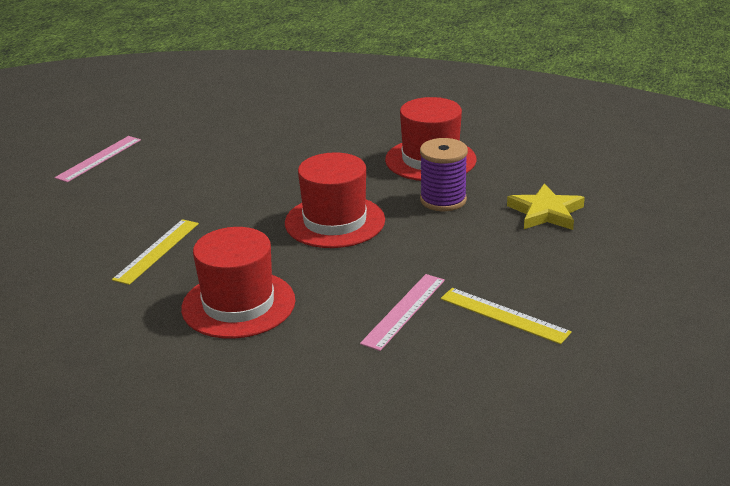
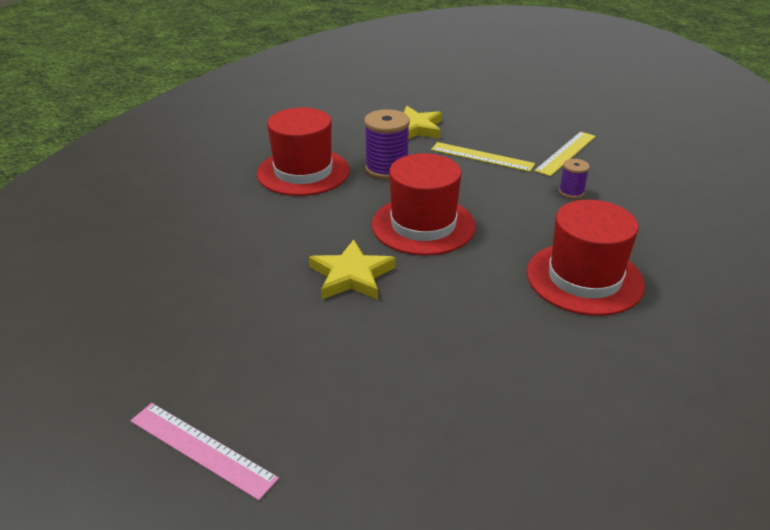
camera: 90 degrees left, 5 degrees up
(157, 251) = (488, 347): yellow ruler -> yellow ruler (482, 157)
(259, 192) = (351, 275): none -> yellow star
(404, 311) = (571, 192): pink ruler -> purple spool

